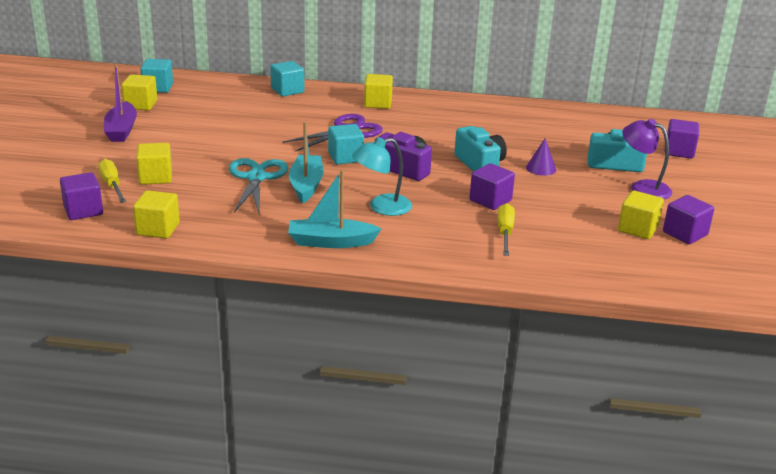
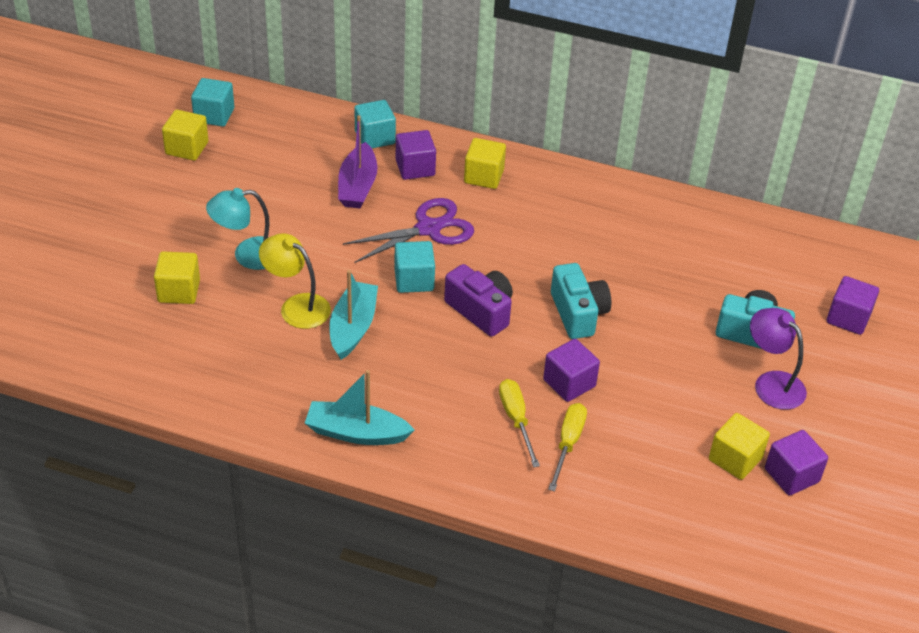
camera: 10 degrees right, 15 degrees up
(83, 211) = (87, 341): purple cube -> purple cube (415, 168)
(112, 185) = (126, 299): yellow screwdriver -> yellow screwdriver (516, 420)
(121, 130) = (155, 196): purple boat -> purple boat (357, 186)
(158, 229) = (164, 384): yellow cube -> none
(256, 178) = (297, 306): turquoise scissors -> yellow lamp
(381, 207) = (433, 379): turquoise lamp -> turquoise lamp (247, 255)
(541, 168) = (653, 330): purple cone -> none

